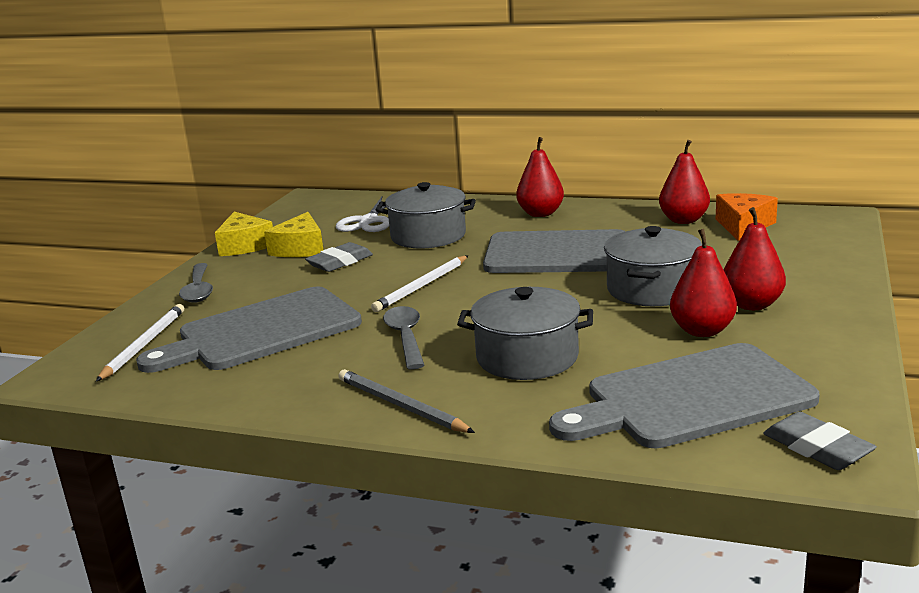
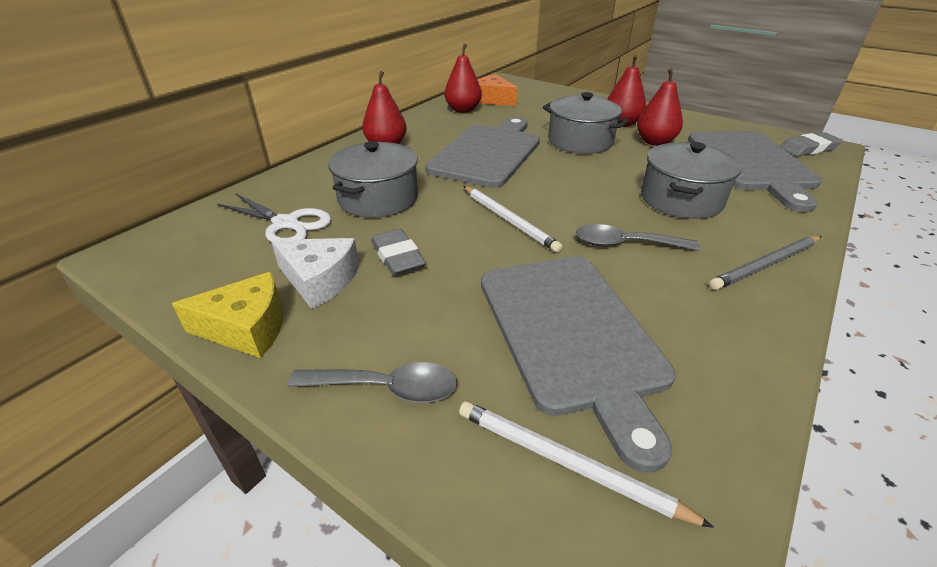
camera: 75 degrees left, 15 degrees up
(300, 249) = (320, 280): yellow cheese -> white cheese

